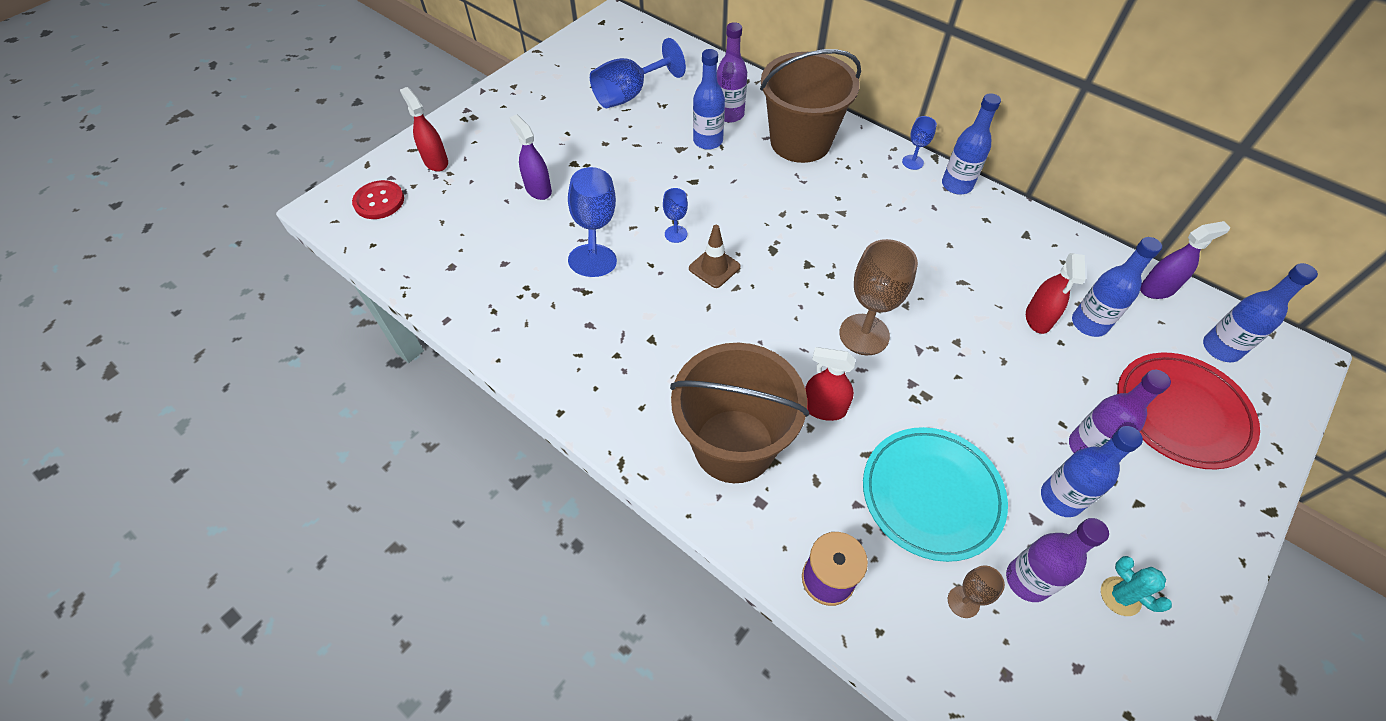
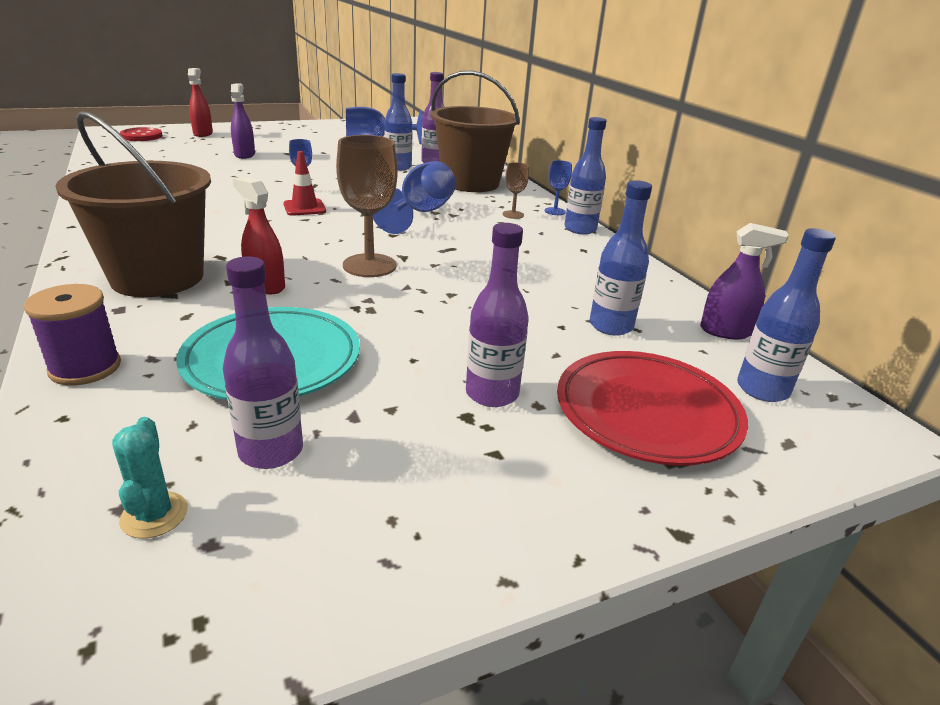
camera: 25 degrees right, 25 degrees down
(594, 227) = (252, 174): blue goblet -> blue goblet (420, 213)
(714, 267) = (304, 208): brown traffic cone -> red traffic cone
(963, 602) = (177, 435): brown goblet -> brown goblet (513, 215)
(1038, 318) = (557, 307): red spray bottle -> none
(1060, 498) = (405, 413): blue bottle -> none
(1120, 596) = (360, 511): turquoise cactus -> turquoise cactus (154, 515)

